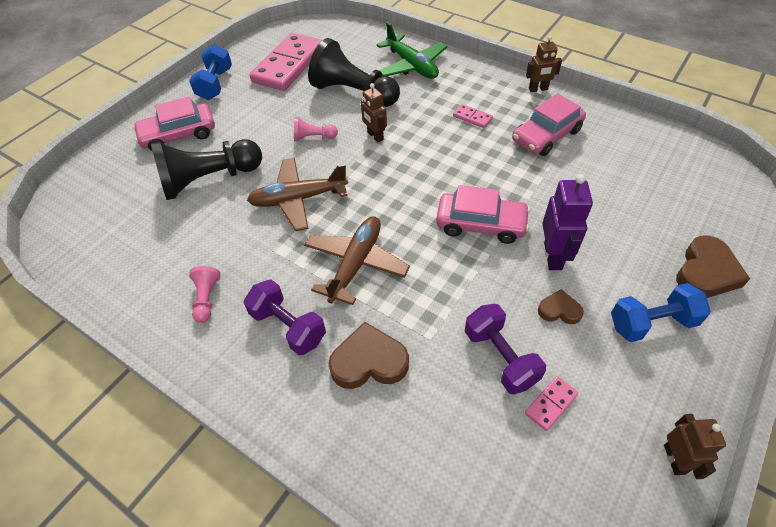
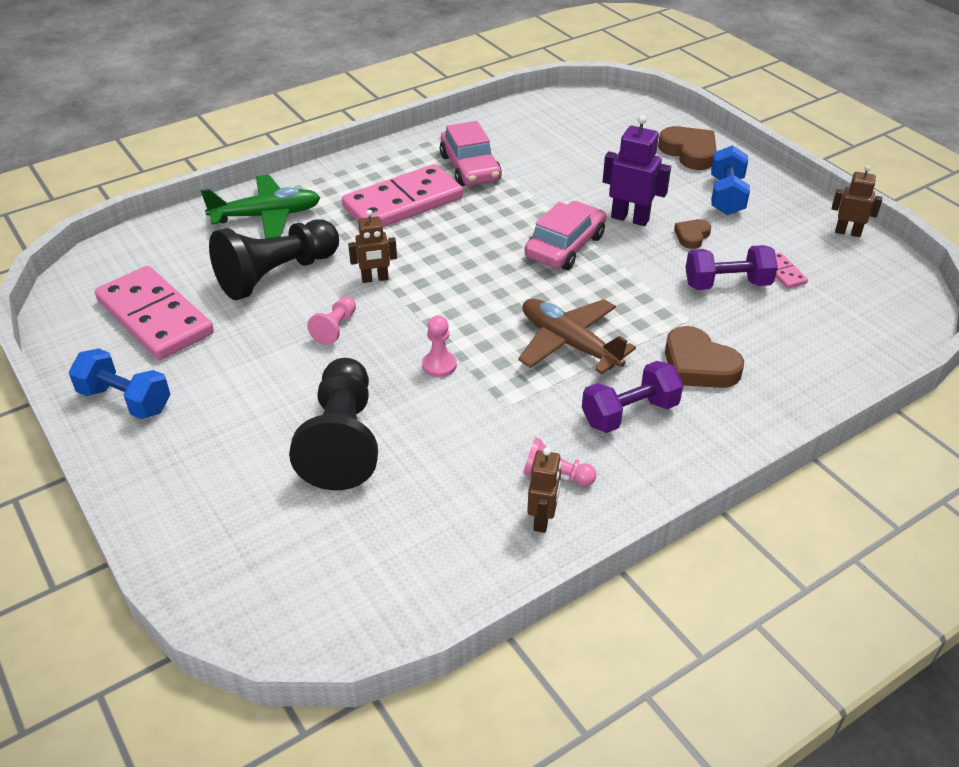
camera: 70 degrees left, 10 degrees down
(178, 135) = (215, 459): pink car -> none
(298, 199) = (439, 365): brown plane -> pink pawn
(369, 361) = (698, 365): brown heart -> brown heart turned 60 degrees counterclockwise
(472, 118) = (403, 203): pink domino -> pink domino, size x2.46
(538, 89) = (394, 148): brown robot -> brown robot (542, 519)

